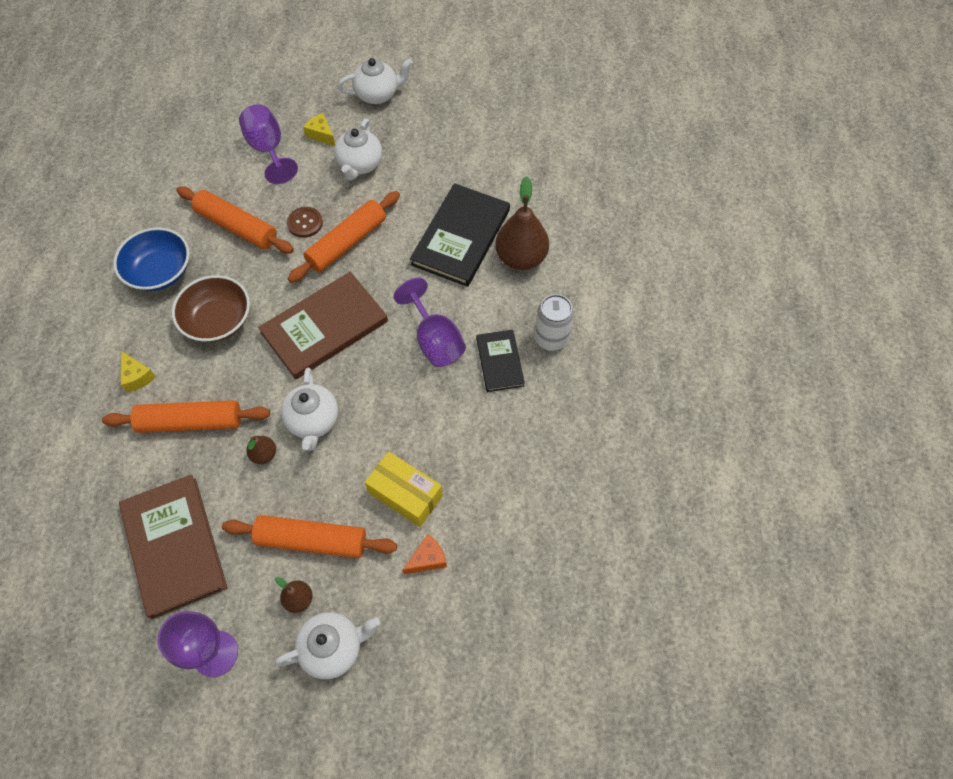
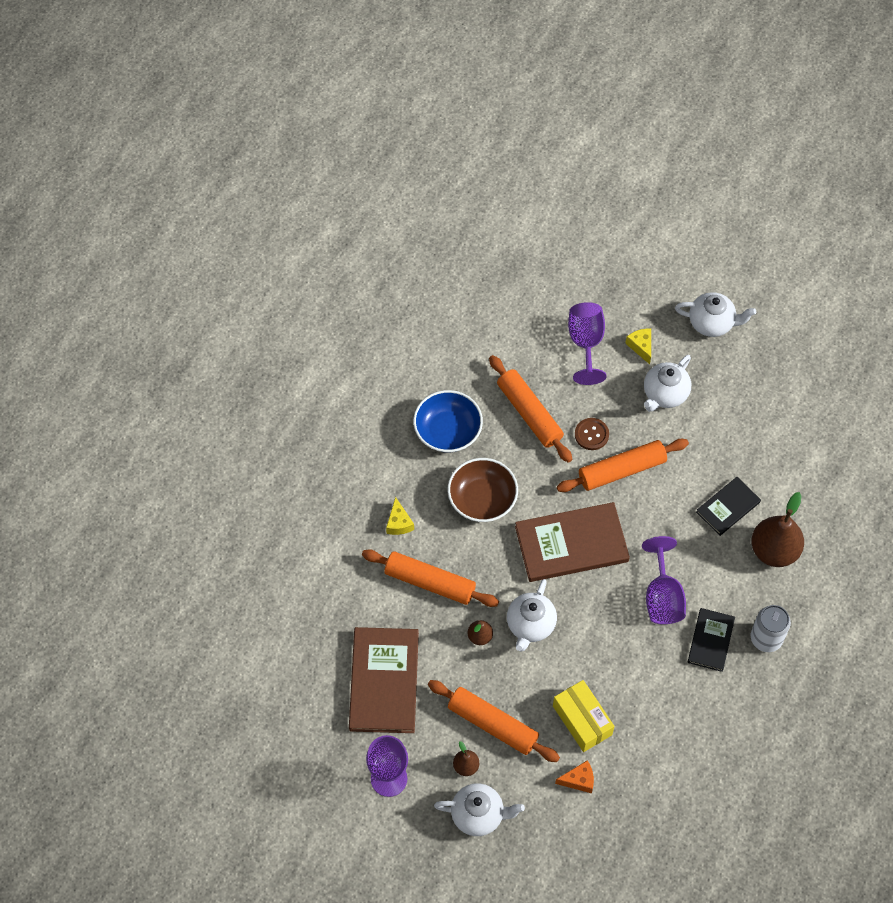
camera: 25 degrees right, 0 degrees up
(461, 237) = (728, 507): black book -> black book, size x0.56

